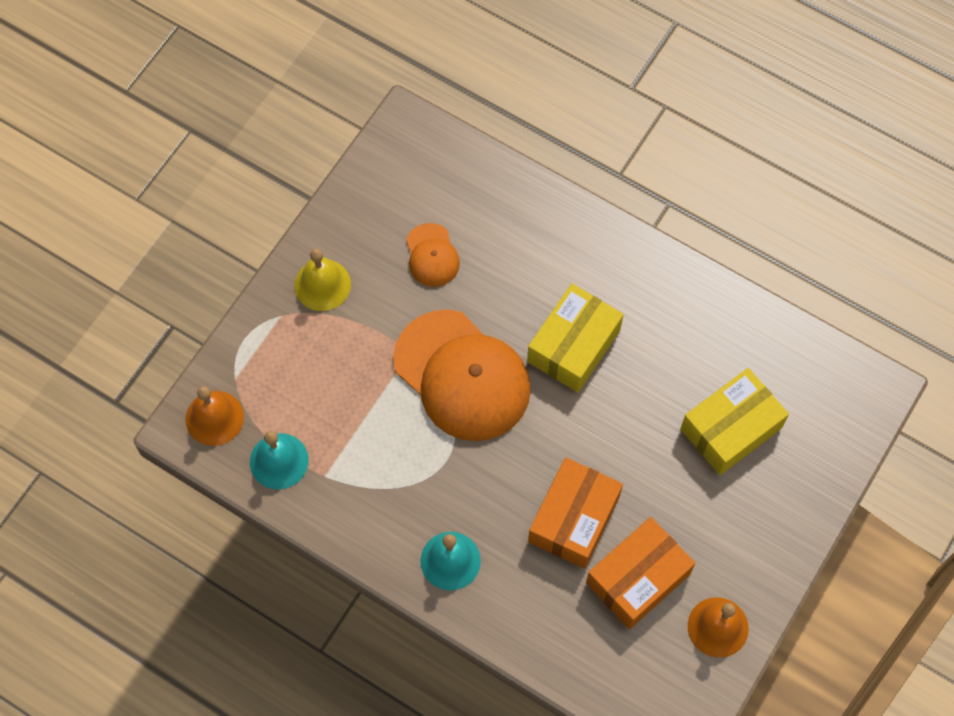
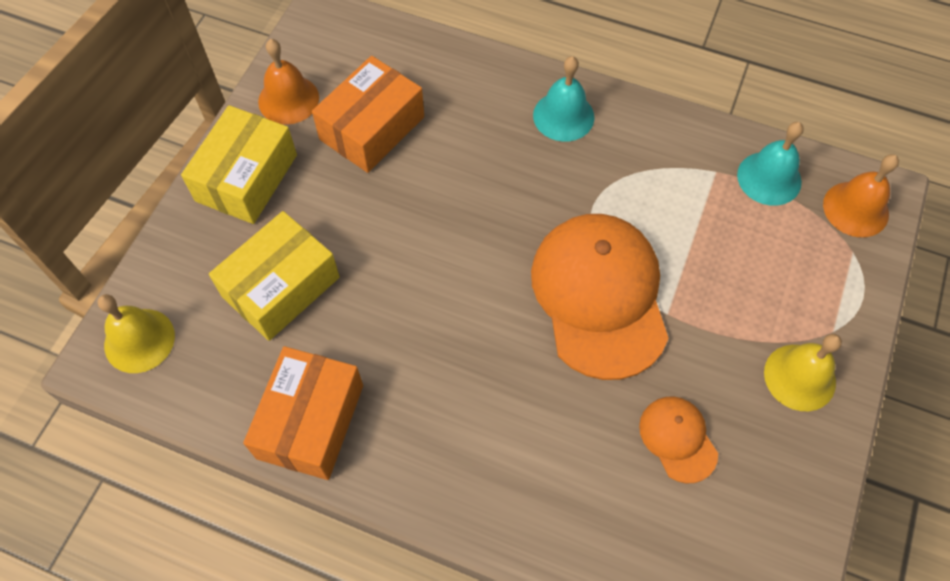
camera: 170 degrees right, 5 degrees down
(462, 376) = (599, 296): orange cap -> orange cap turned 45 degrees clockwise
(573, 346) = (476, 352): yellow box -> yellow box (246, 178)
(574, 519) = (445, 170): orange box -> orange box (310, 421)
(849, 401) = (139, 340): none -> yellow bell

